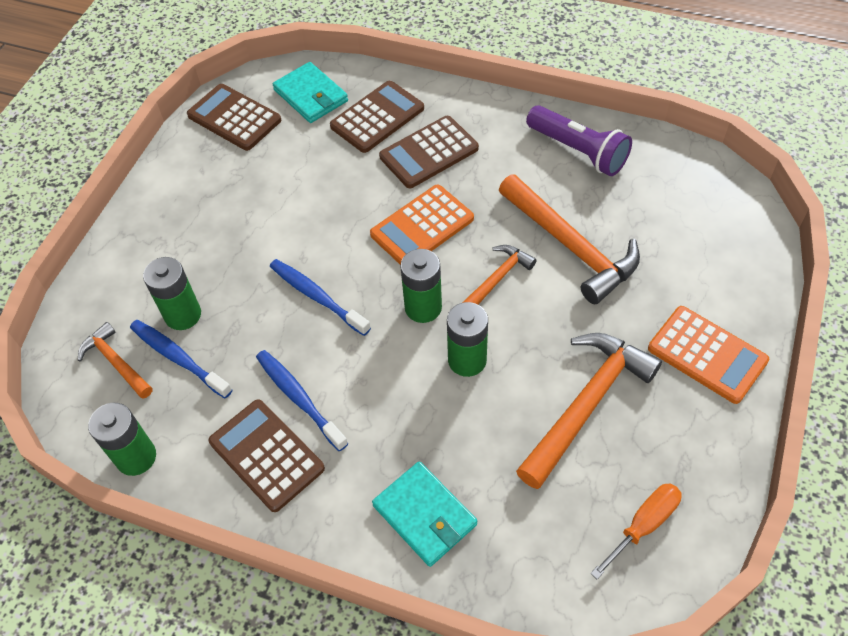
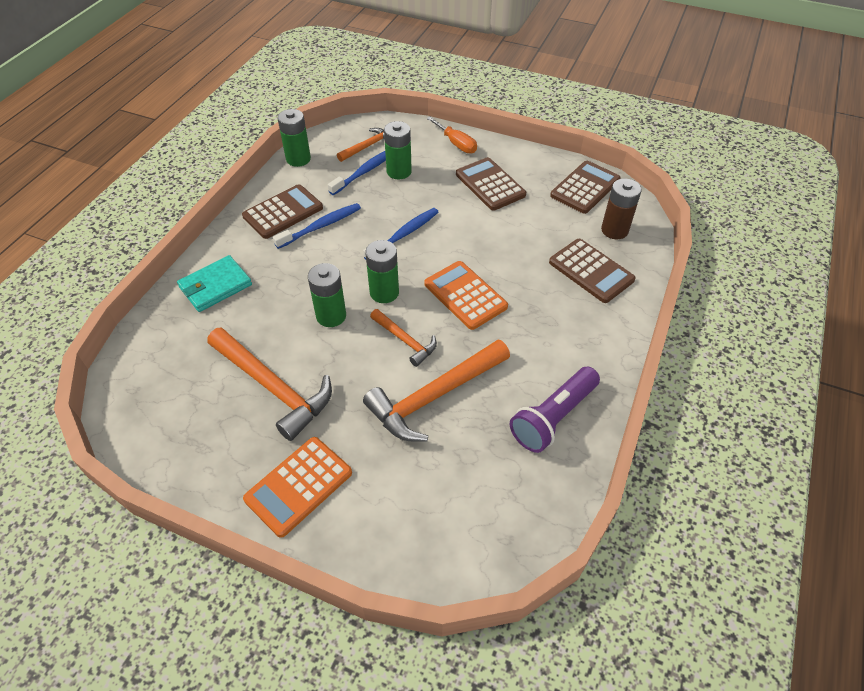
camera: 90 degrees right, 5 degrees down
(311, 96) = (614, 230): turquoise wallet -> brown battery
(429, 153) = (549, 304): brown calculator -> brown calculator (490, 185)
(643, 525) = (162, 410): orange screwdriver -> orange screwdriver (456, 144)

